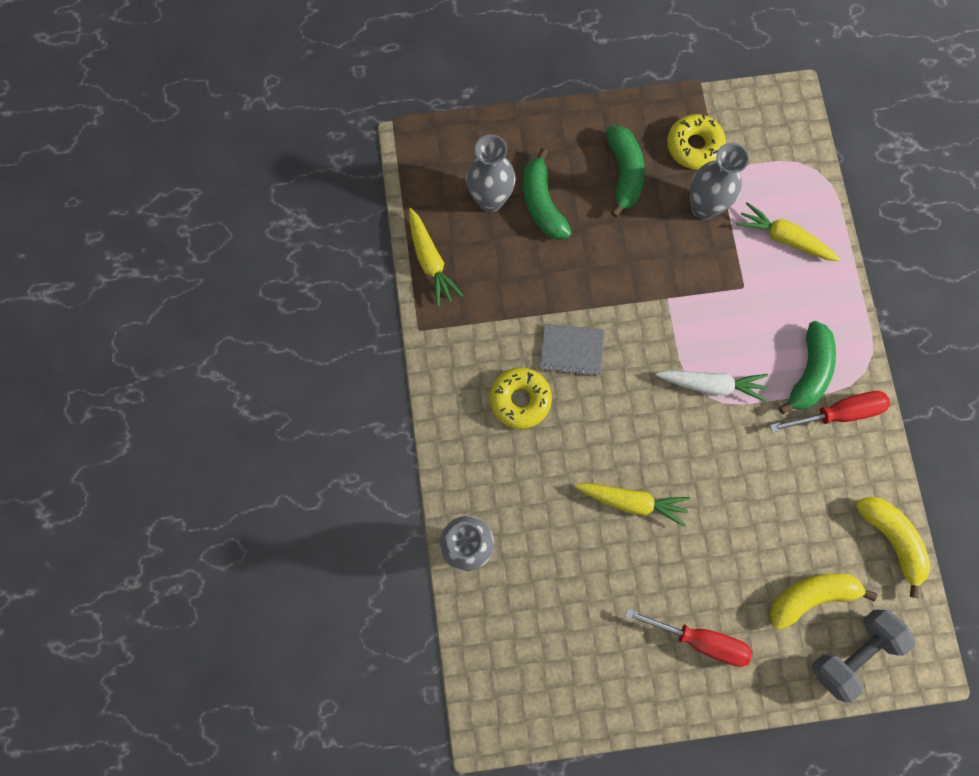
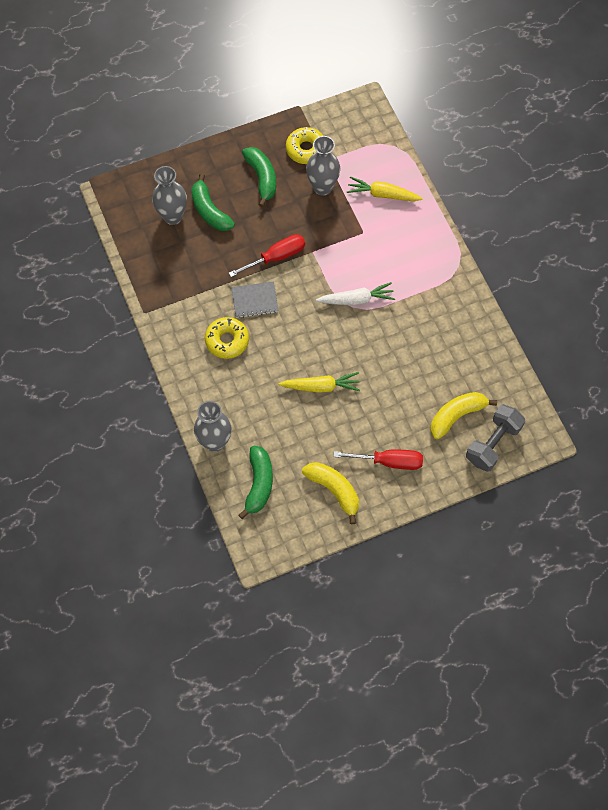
camera: 15 degrees left, 10 degrees down
(430, 261) = (141, 266): yellow carrot -> none
(808, 372) = (420, 275): green banana -> green banana (259, 484)
(837, 413) = (446, 297): red screwdriver -> red screwdriver (276, 257)
(890, 539) = (501, 367): yellow banana -> yellow banana (334, 490)

